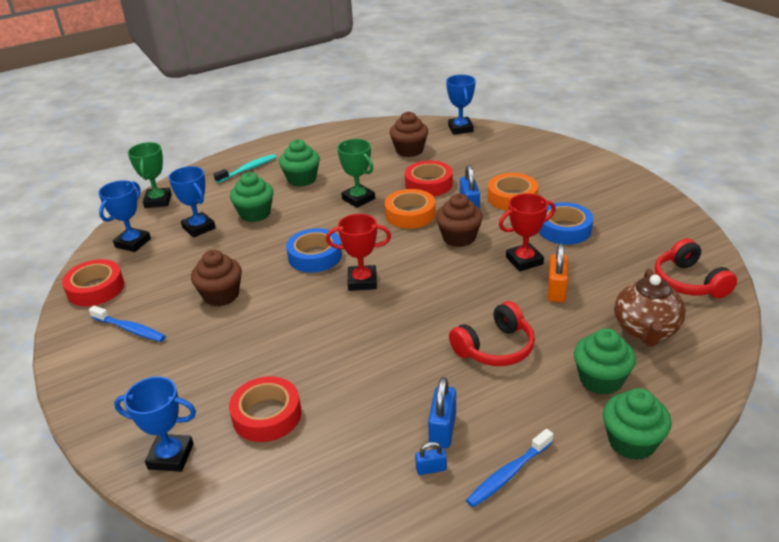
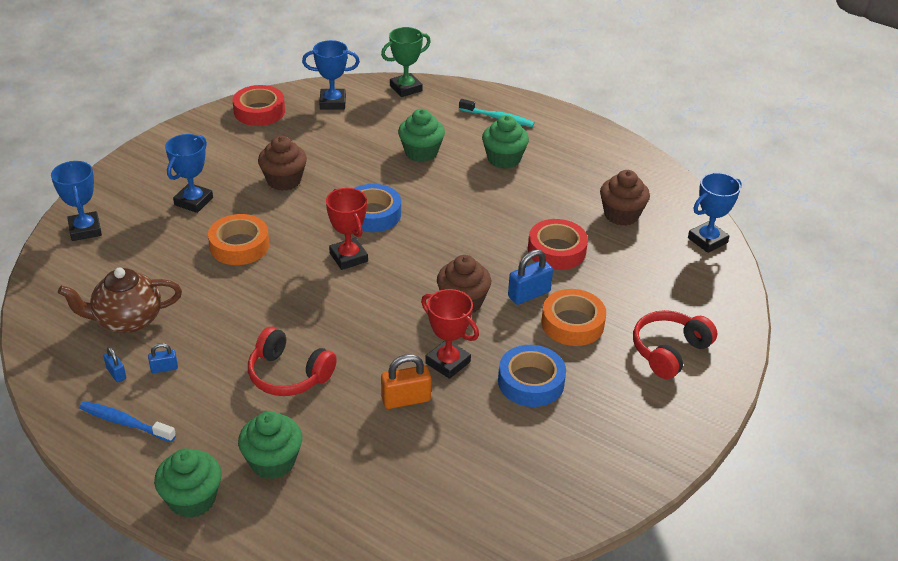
camera: 60 degrees right, 5 degrees up
(130, 329) = (217, 151): blue toothbrush -> none
(199, 228) = (377, 128): blue trophy -> blue trophy (193, 201)
(267, 415) = (145, 261): red tape -> none
(358, 199) = (492, 209): green trophy -> none
(410, 214) = (485, 254): orange tape -> orange tape (239, 246)
(442, 429) = (164, 368): blue padlock -> blue padlock, size x0.56
(645, 330) = (369, 484): brown teapot -> brown teapot (127, 320)
(689, 282) = (482, 511): red headphones -> red headphones (669, 351)

